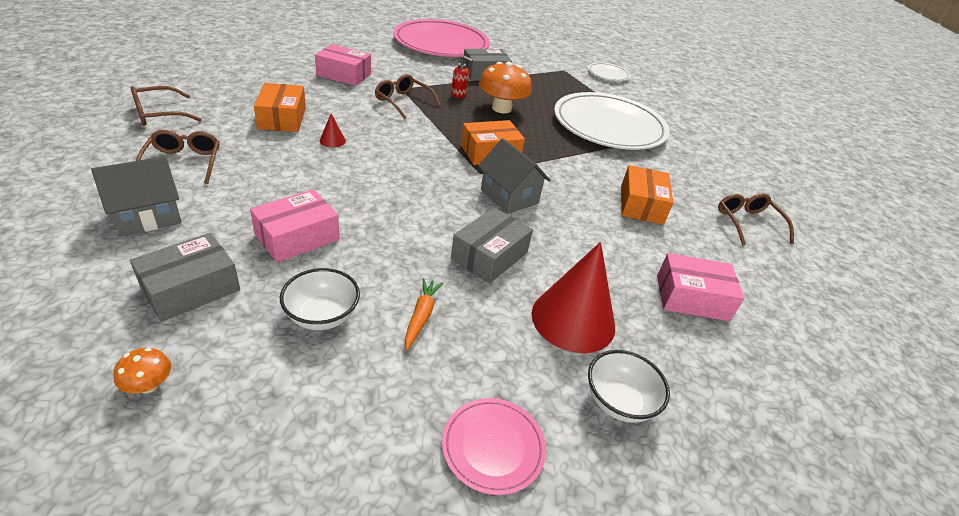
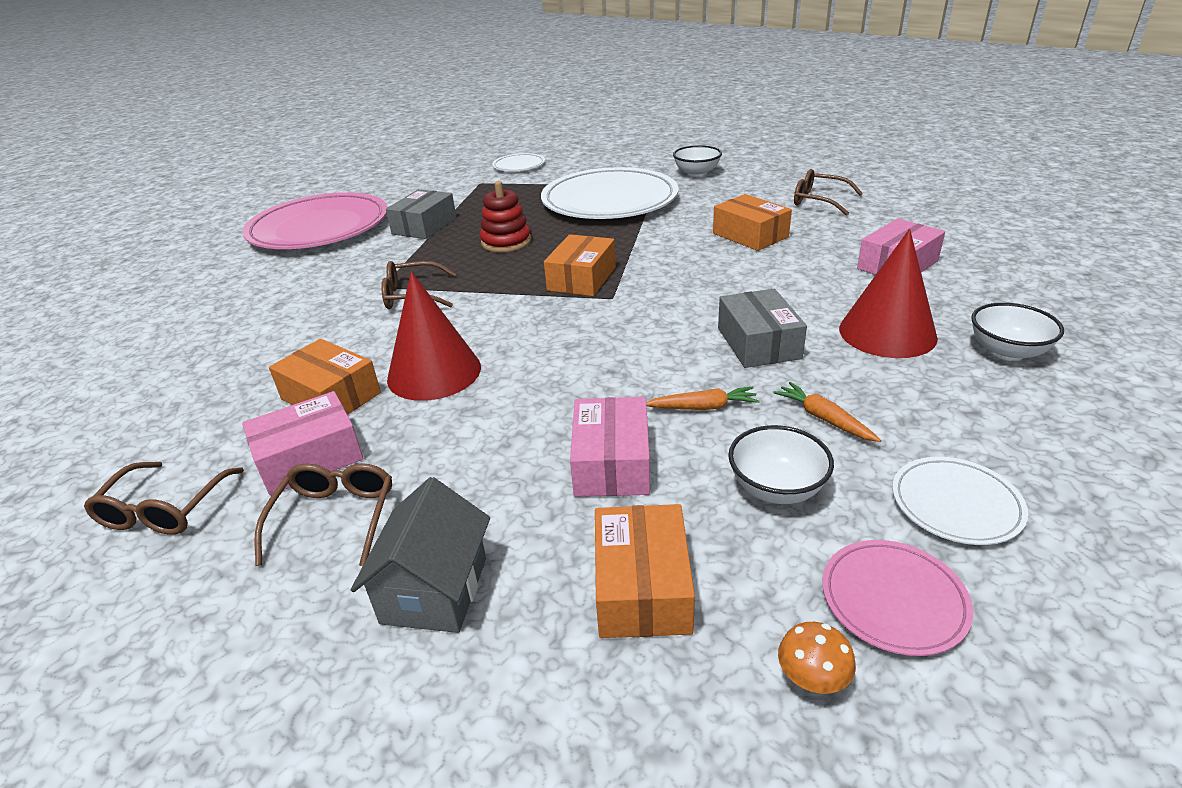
camera: 40 degrees left, 5 degrees down
(183, 163) = (335, 518): brown glasses -> brown glasses turned 60 degrees clockwise
(191, 288) = (642, 587): grey box -> orange box
(332, 140) = (434, 372): red cone -> red cone, size x2.46
(344, 75) = (290, 316): pink box -> pink box (309, 458)
(369, 415) = (956, 504): none -> white plate
(386, 255) = (703, 407): none -> orange carrot
(459, 94) = (445, 256): red soap dispenser -> none
(493, 447) = (1033, 440): pink plate -> pink plate (893, 600)
(501, 108) = (506, 242): orange mushroom -> red stacking toy
(509, 196) = (671, 296): grey house -> none
(706, 148) = (696, 173): none -> white bowl

